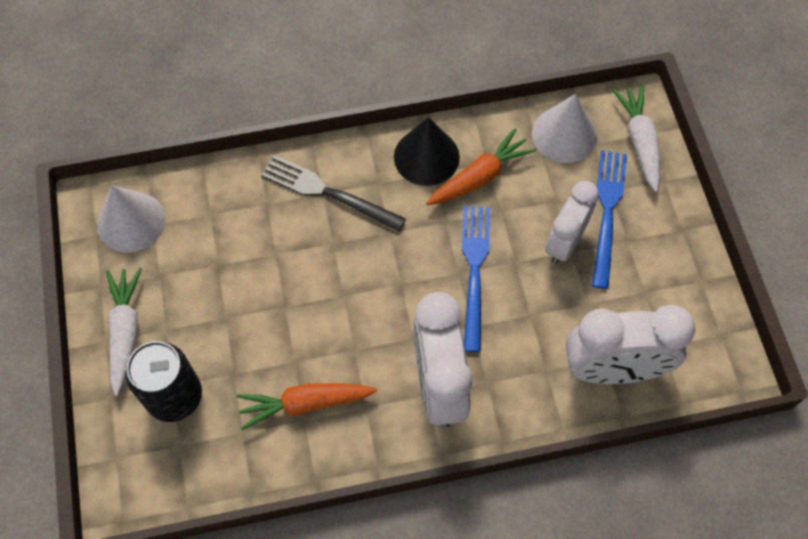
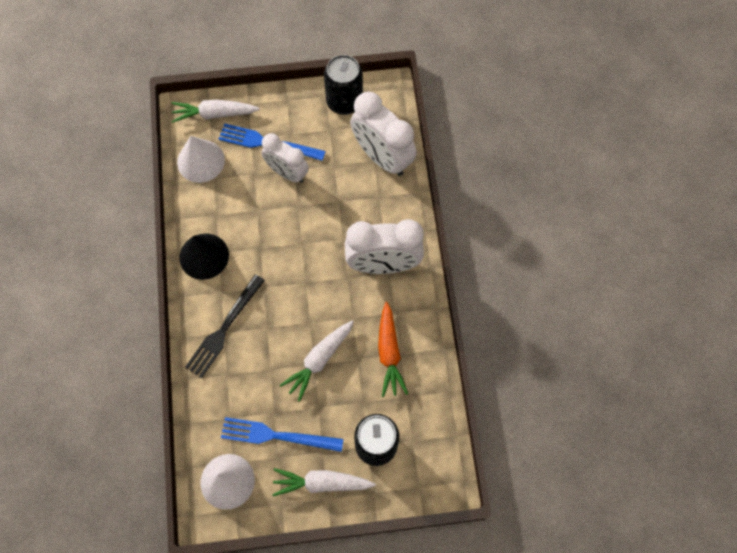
camera: 85 degrees left, 5 degrees up
(290, 312) = (319, 360): none -> white carrot
(474, 270) = (301, 233): blue fork -> blue fork (277, 435)
(480, 177) = (227, 221): orange carrot -> none
(613, 370) = (382, 157): white clock -> white clock turned 135 degrees clockwise
(697, 308) = (344, 102): none -> black can

